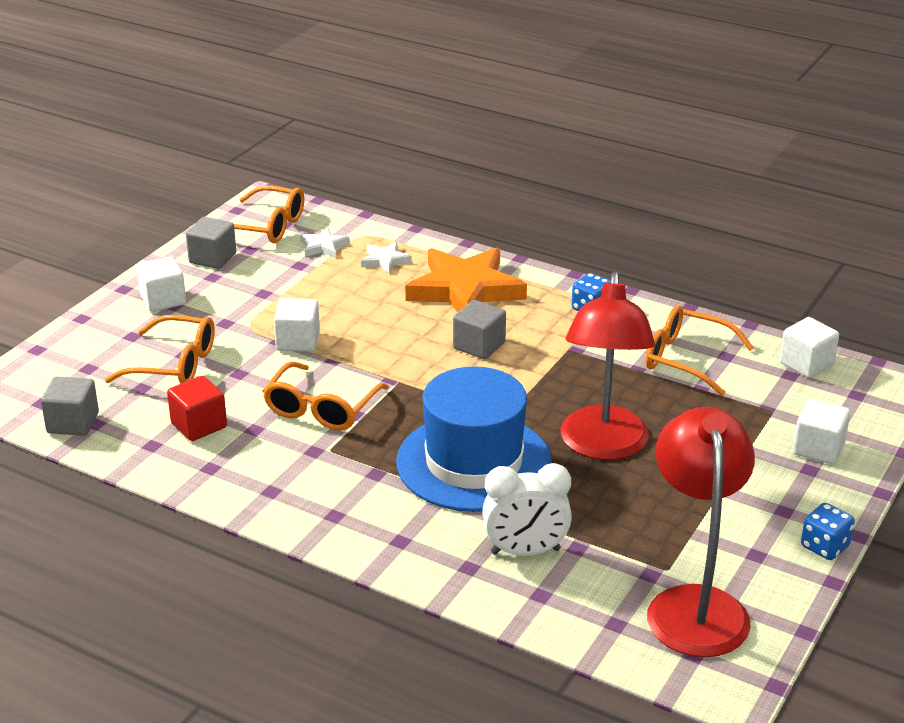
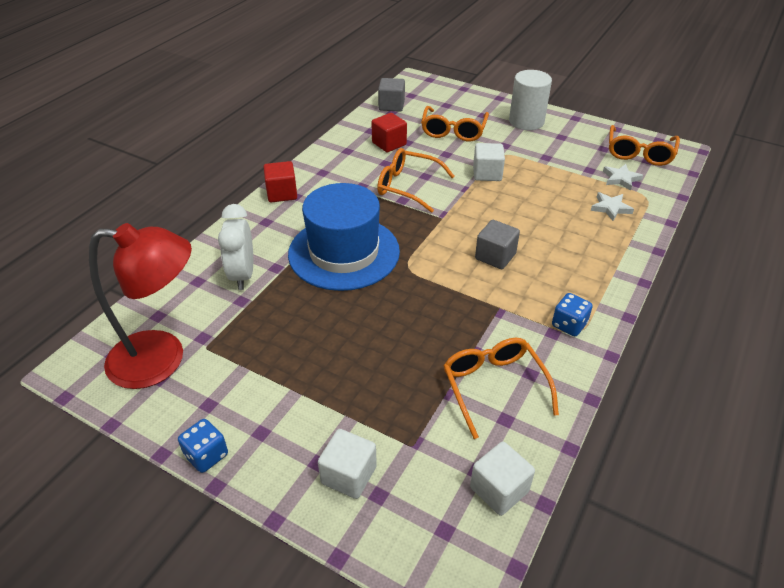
camera: 90 degrees right, 10 degrees up
(163, 300) = (526, 121): white cube -> white cylinder
(212, 258) = (585, 135): grey cube -> none
(327, 529) = (282, 193): none -> red cube
(465, 290) = (579, 250): orange star -> none
(603, 446) = (360, 321): red lamp -> none
(686, 359) = (494, 387): orange glasses -> orange glasses turned 45 degrees counterclockwise

